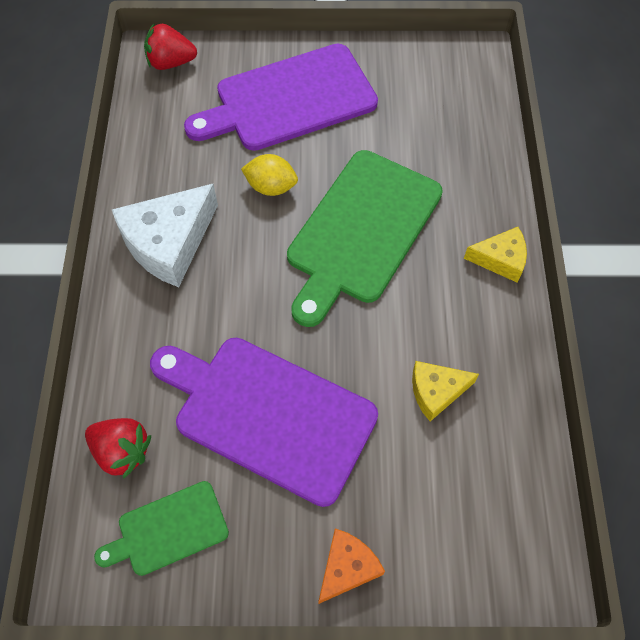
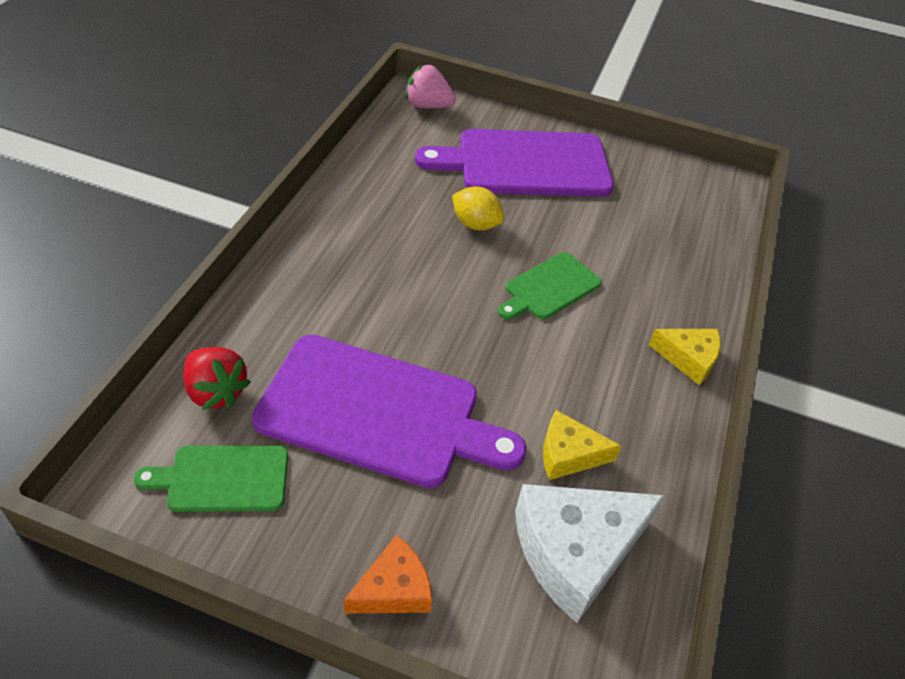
camera: 15 degrees right, 15 degrees down
(169, 243) = (355, 237): white cheese -> white cheese (575, 551)
(171, 63) = (428, 106): red strawberry -> pink strawberry
(268, 415) = (378, 412): purple cutting board -> purple cutting board turned 150 degrees clockwise
(361, 231) = (550, 288): green cutting board -> green cutting board, size x0.52

